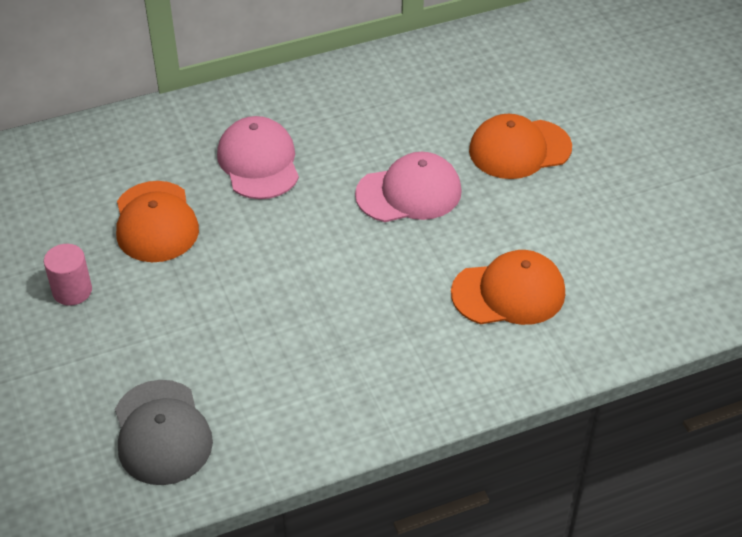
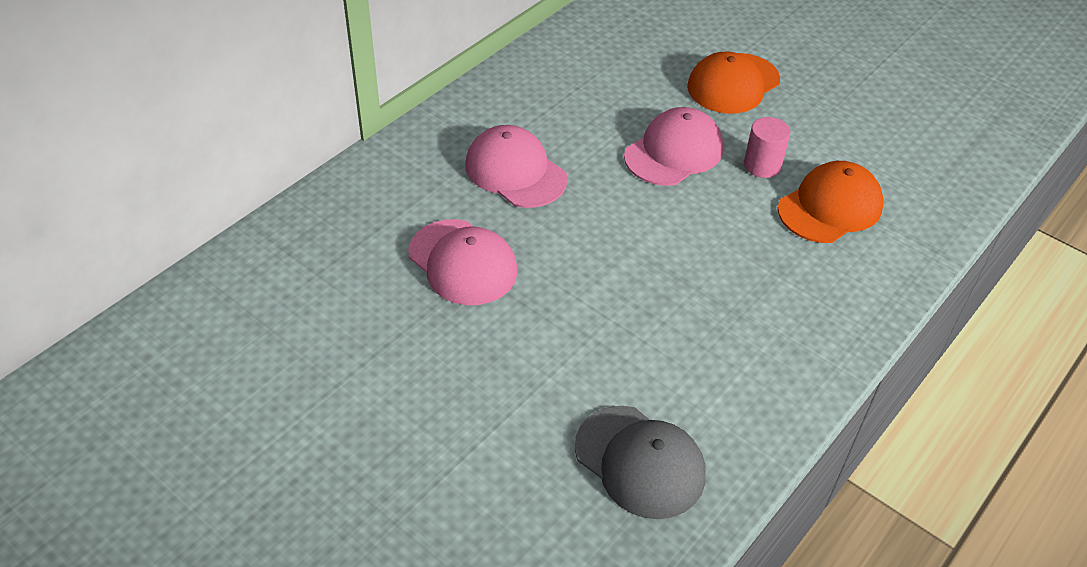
camera: 30 degrees left, 0 degrees up
(72, 291) = (433, 361): pink cylinder -> pink cylinder (762, 165)
(156, 222) = (463, 262): orange cap -> pink cap

